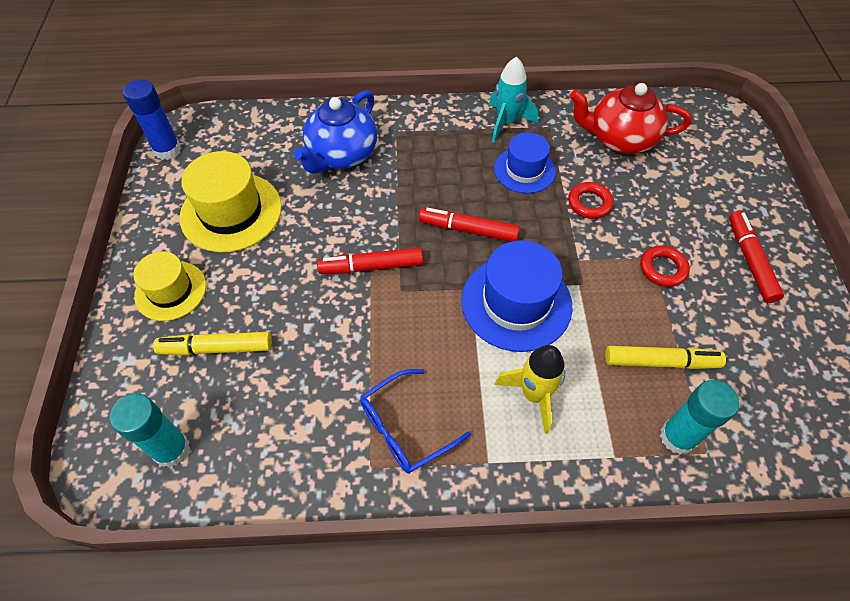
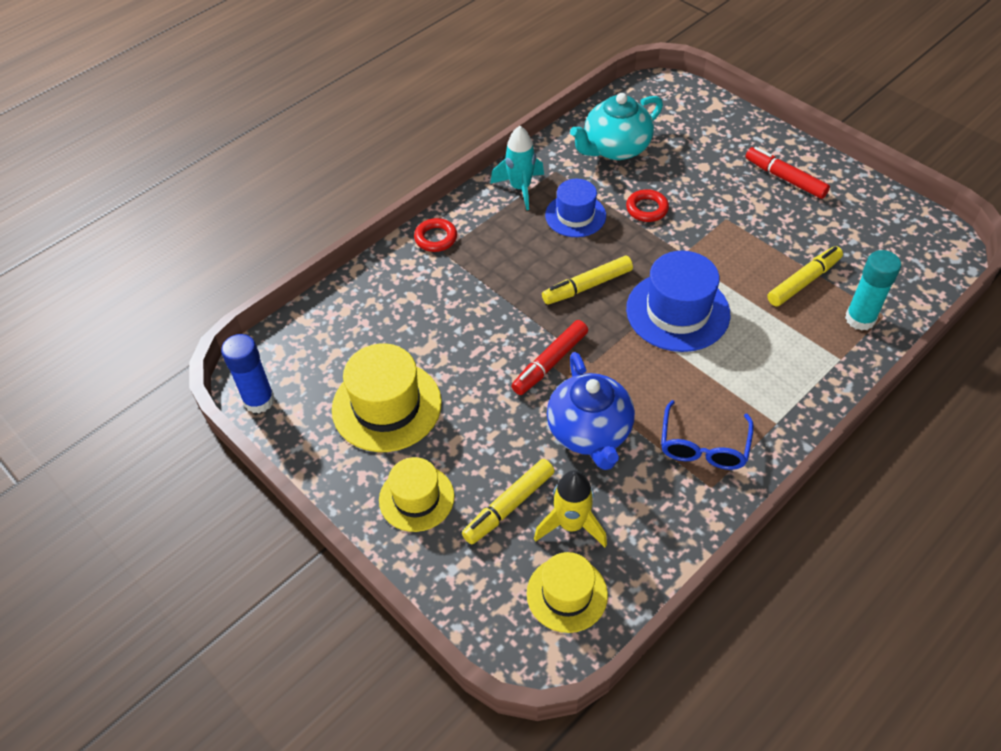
camera: 40 degrees left, 5 degrees down
(172, 449) = (567, 594): turquoise glue stick -> yellow hat
(341, 155) = (421, 299): blue teapot -> blue teapot (589, 432)
(468, 230) = (587, 286): red marker -> yellow marker
(534, 395) = (755, 360): yellow rocket -> yellow rocket (571, 524)
(620, 139) = (615, 148): red teapot -> turquoise teapot
(662, 269) = (741, 221): red ring -> red ring (436, 238)

